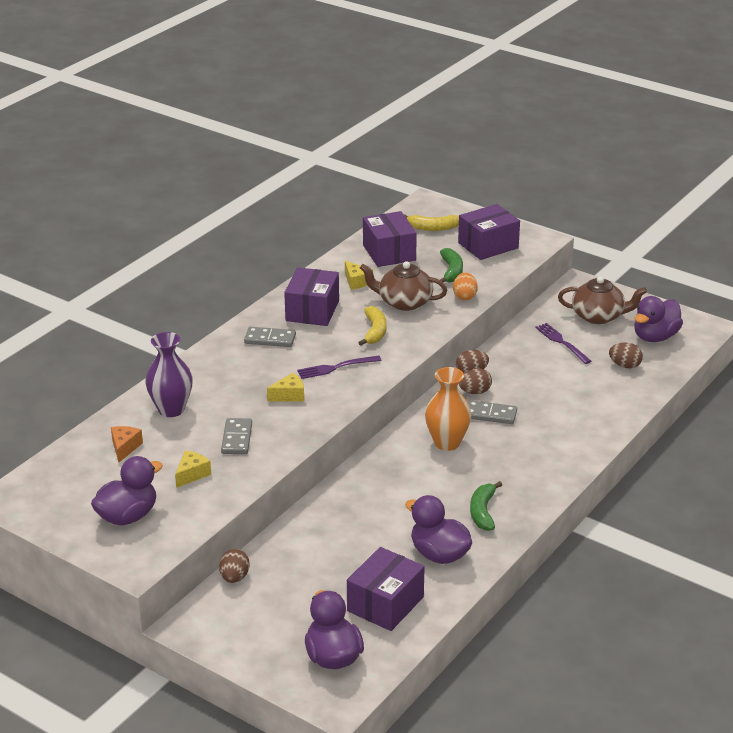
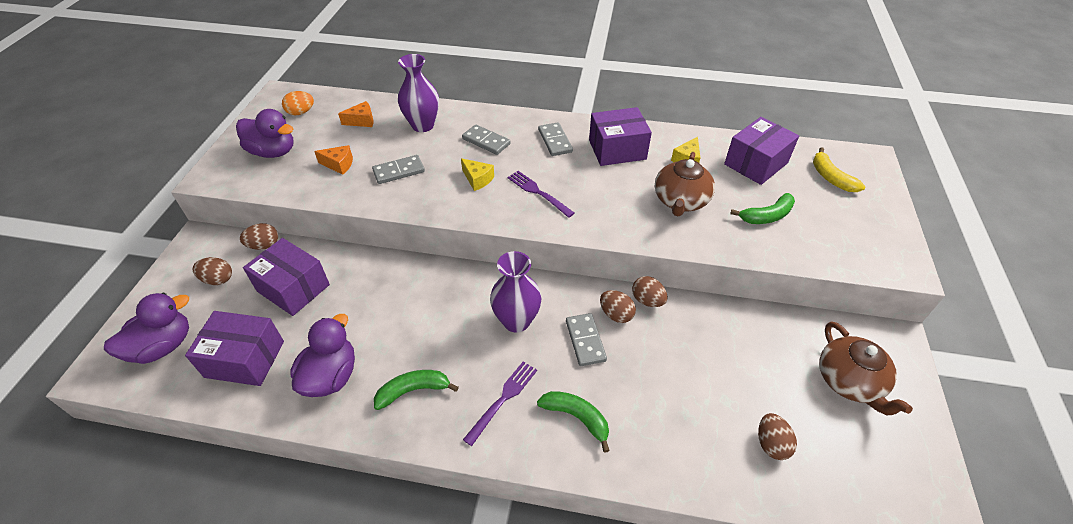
camera: 65 degrees right, 15 degrees up
(192, 474) = (339, 164): yellow cheese -> orange cheese
(235, 377) = (486, 141): none -> grey domino
(263, 614) = (218, 279): none -> brown egg
(374, 331) = (615, 198): yellow banana -> none
(404, 302) = (680, 201): brown teapot -> brown teapot turned 150 degrees counterclockwise
(447, 443) = (516, 321): orange vase -> purple vase
(464, 296) = (730, 240): orange egg -> orange egg (301, 112)
(488, 245) = (844, 227): purple box -> purple box (293, 288)
(556, 439) = (576, 417): none -> green banana
(562, 342) = (764, 361): purple fork -> purple fork (503, 399)
(655, 337) = (861, 460): purple duck -> none

